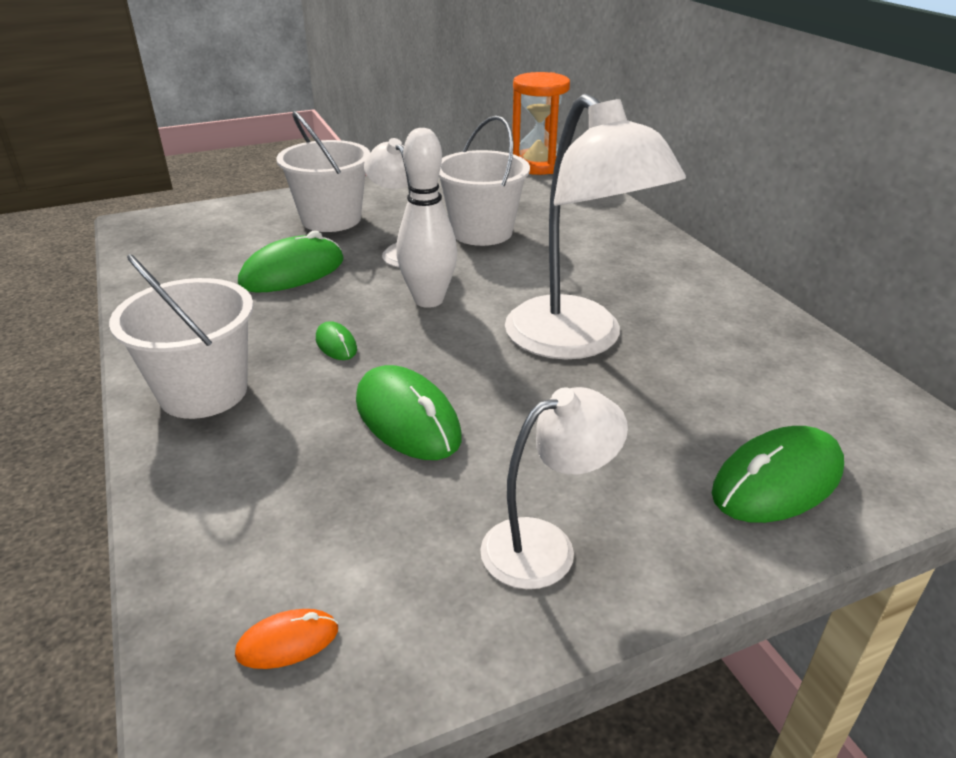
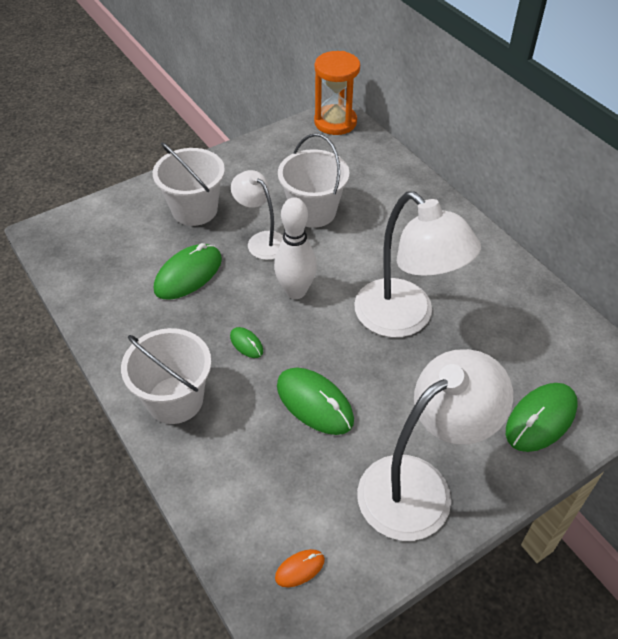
camera: 10 degrees left, 15 degrees up
(545, 545) = (420, 485): white lamp -> white lamp, size x1.78

